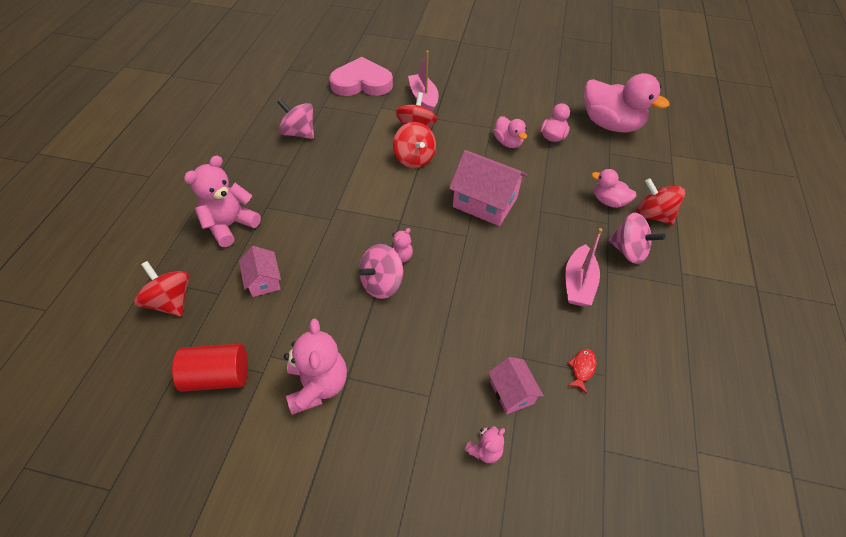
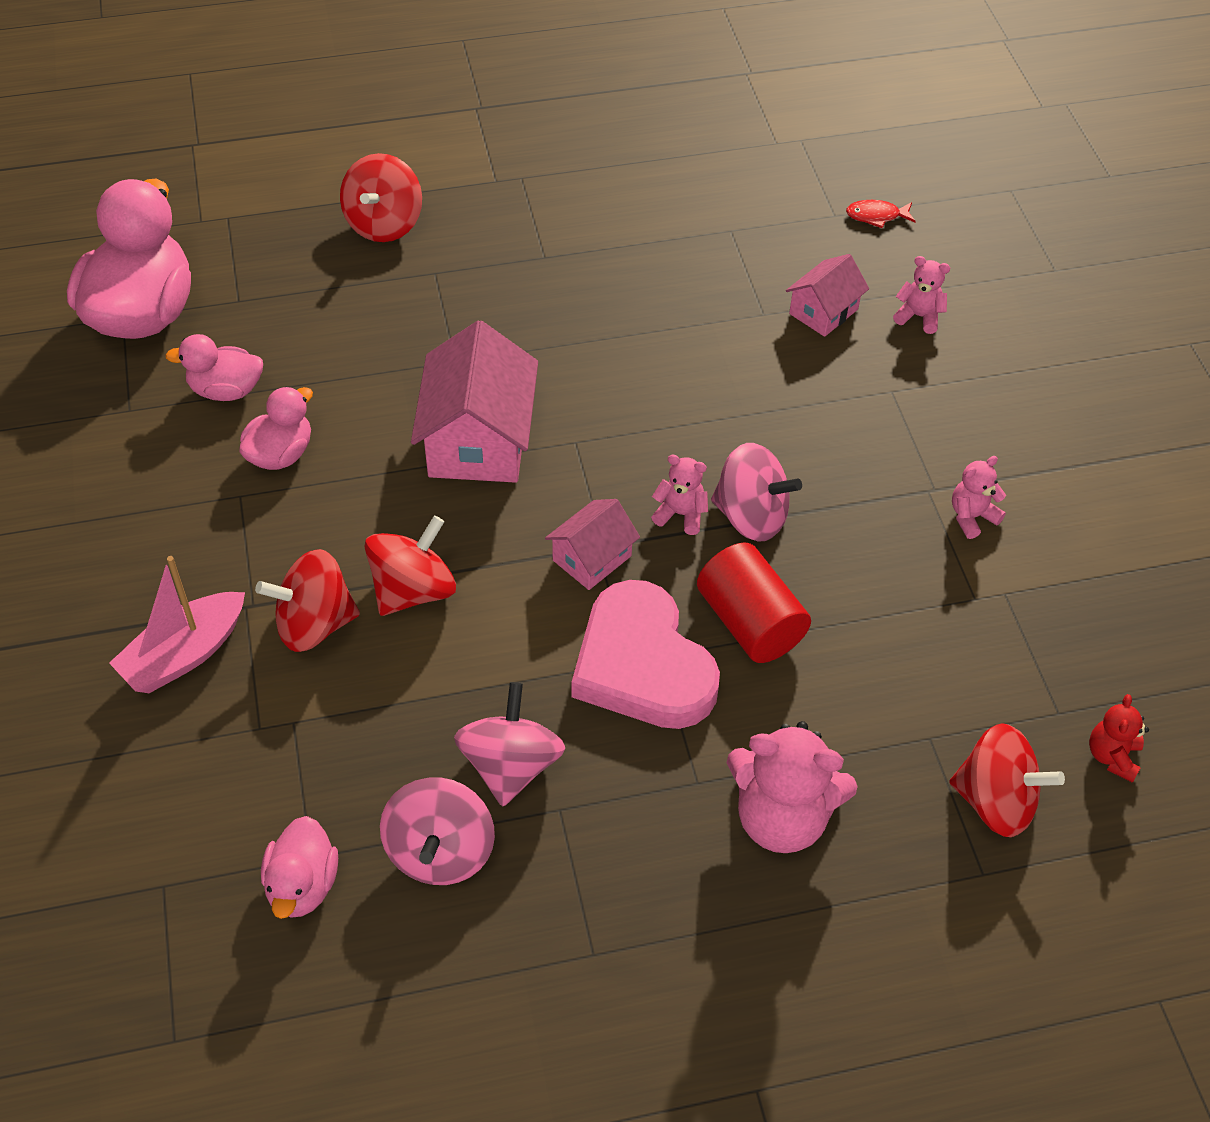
camera: 115 degrees left, 0 degrees up
(145, 363) = (1112, 756): none -> red teddy bear
(171, 301) = (995, 801): red spinning top -> red spinning top turned 90 degrees counterclockwise
(217, 376) = (1054, 645): red cylinder -> red cylinder (750, 622)
(263, 280) = (859, 685): pink house -> pink house (592, 558)
(318, 385) = (971, 517): pink teddy bear -> pink teddy bear, size x0.51
(361, 83) = (171, 816): pink heart -> pink heart (642, 665)
(578, 283) = (590, 284): pink boat -> none
(582, 369) = (737, 253): red fish -> red fish (876, 216)
(608, 201) = (379, 280): pink duck -> pink duck (302, 885)
(628, 251) = (486, 240): pink spinning top -> pink spinning top (510, 765)

